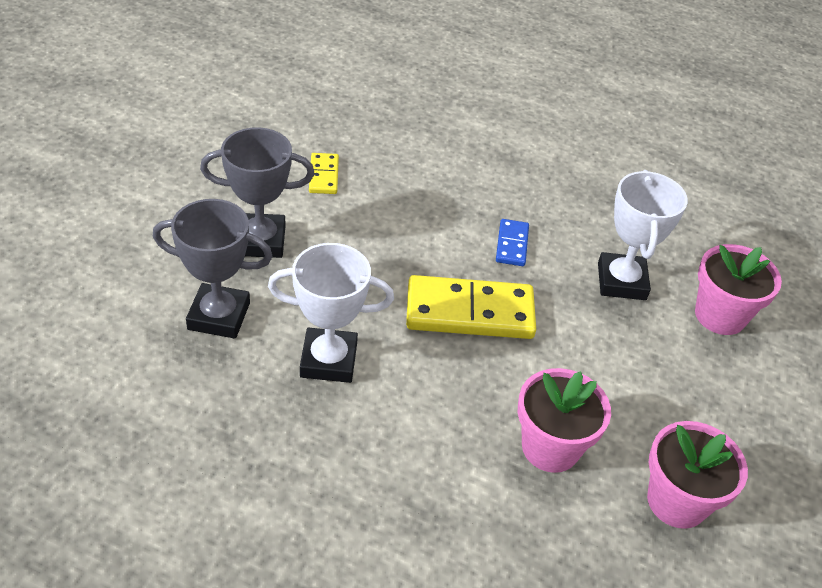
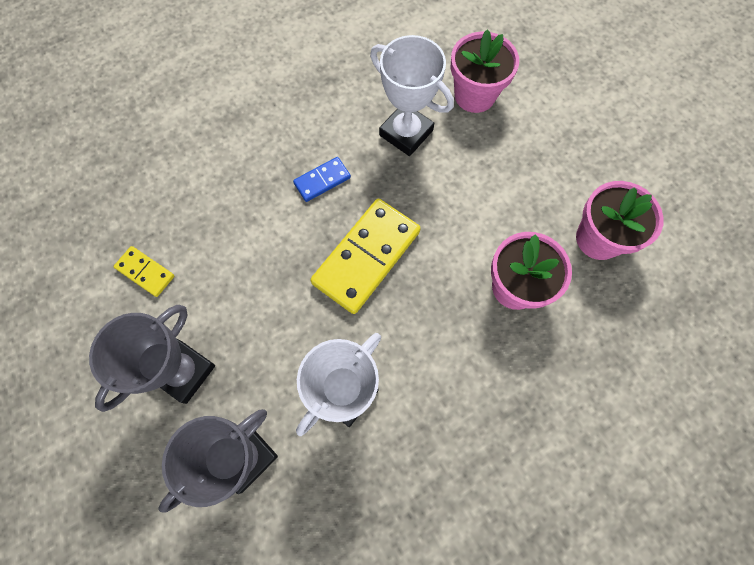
camera: 50 degrees left, 25 degrees up
(512, 245) = (322, 180): blue domino -> blue domino turned 75 degrees counterclockwise

